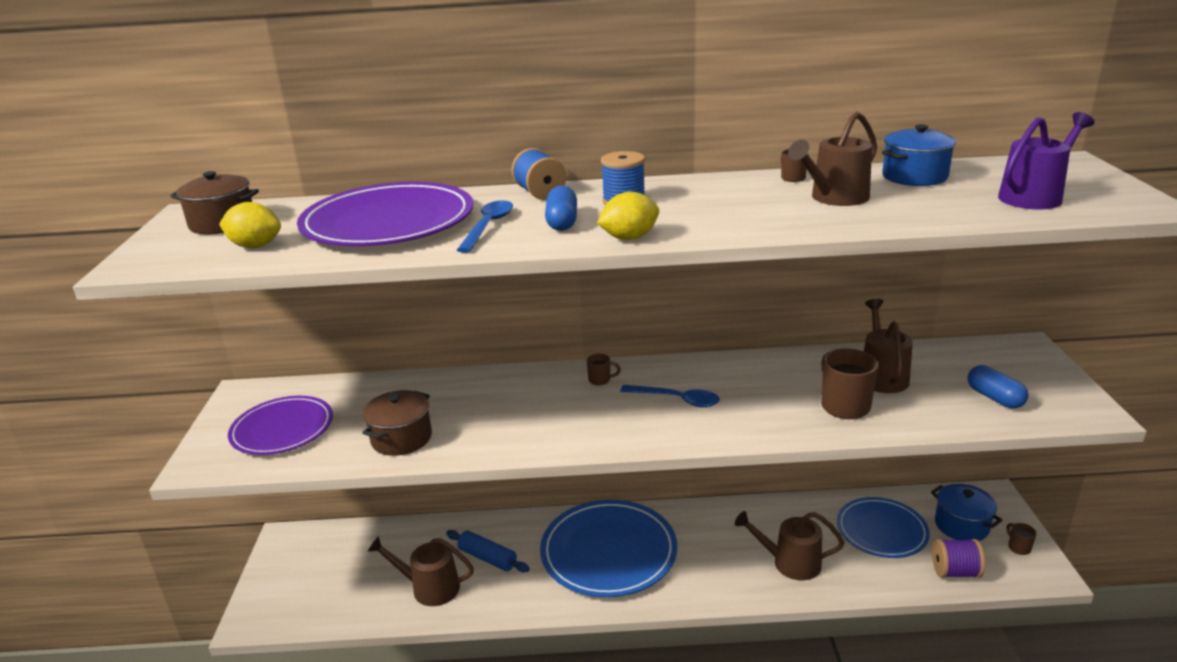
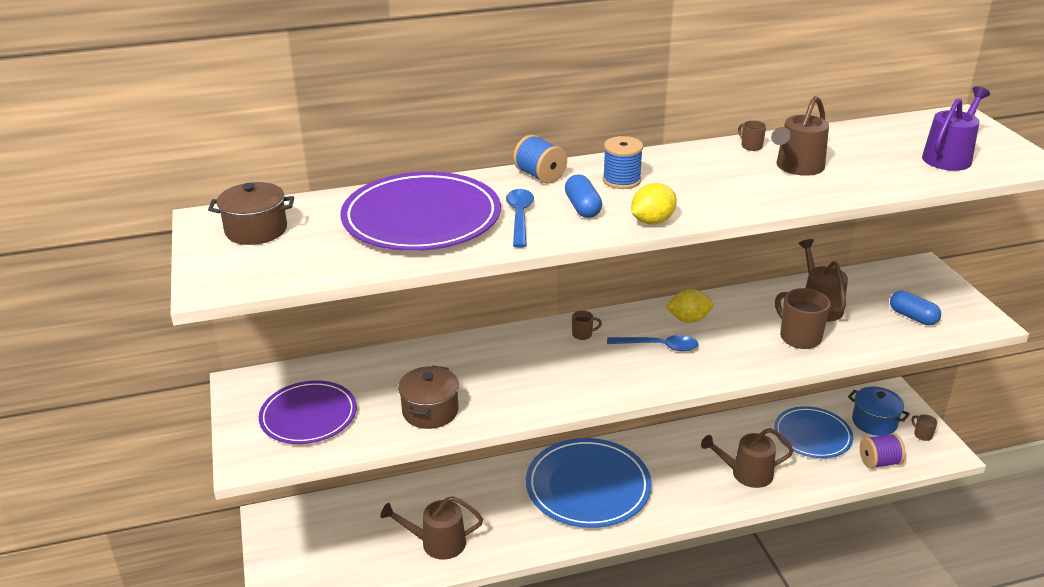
camera: 15 degrees left, 5 degrees up
(255, 246) = (315, 254): yellow lemon -> yellow lemon (688, 319)
(487, 558) = (479, 508): blue rolling pin -> none
(914, 177) = (849, 140): blue pot -> none

